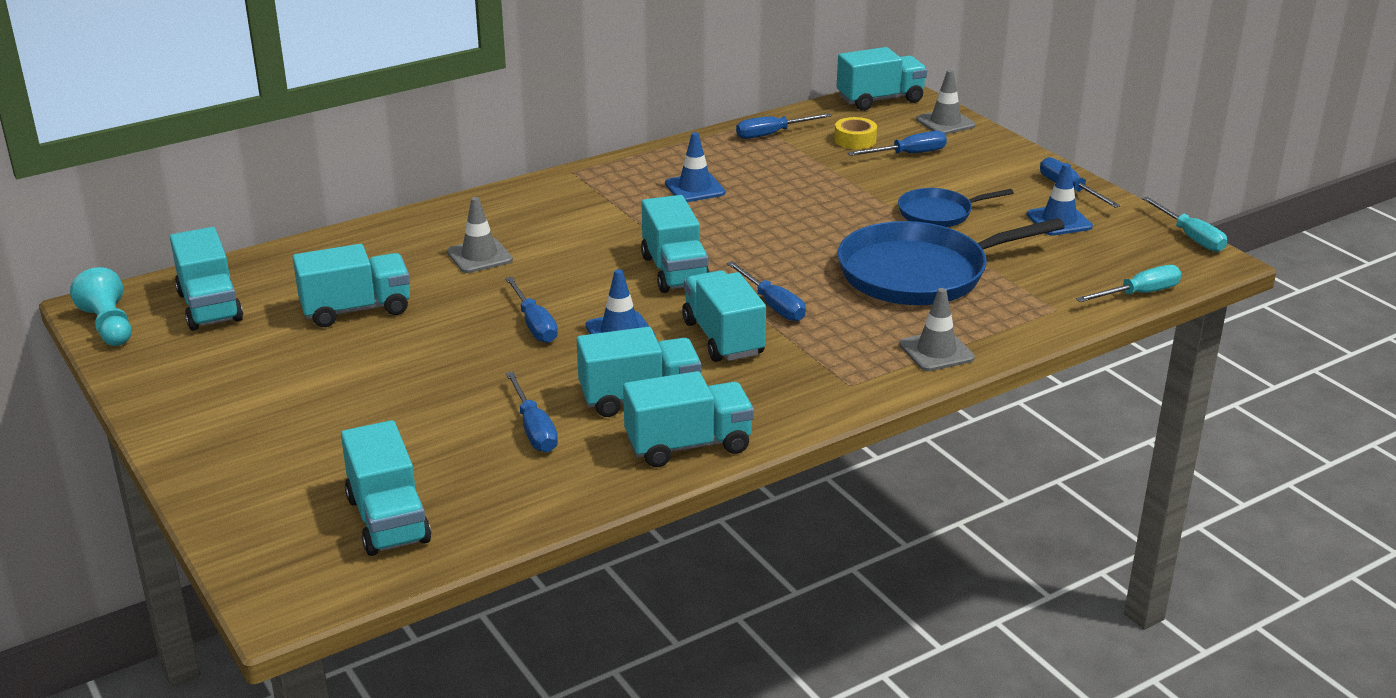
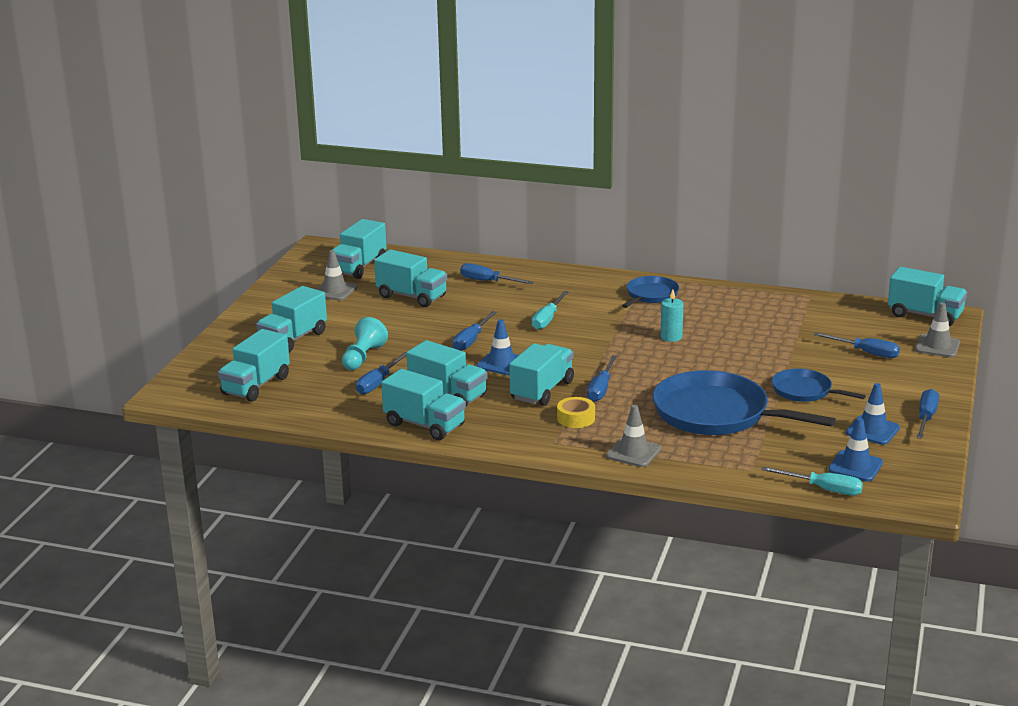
camera: 50 degrees right, 5 degrees down
(109, 326) = (308, 257): turquoise pawn -> turquoise pawn (363, 357)
(479, 256) = (512, 298): grey traffic cone -> grey traffic cone (334, 291)
(614, 187) = (650, 295): none -> blue pan
(675, 271) = (588, 349): turquoise truck -> turquoise truck (293, 339)
(695, 188) = (692, 315): blue traffic cone -> blue traffic cone (855, 466)
(723, 220) = (671, 337): none -> turquoise candle
(772, 134) = (805, 306): blue screwdriver -> blue screwdriver (487, 281)
(855, 140) = (850, 330): yellow tape -> yellow tape (576, 418)
(1190, 237) = (940, 481): turquoise screwdriver -> turquoise screwdriver (547, 319)

